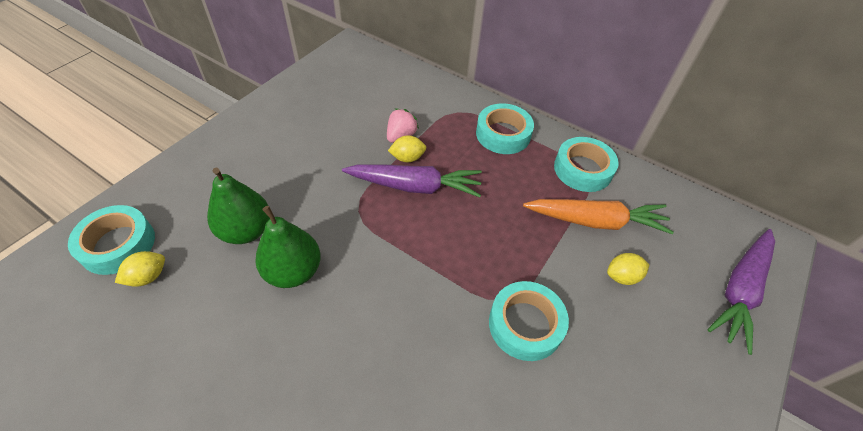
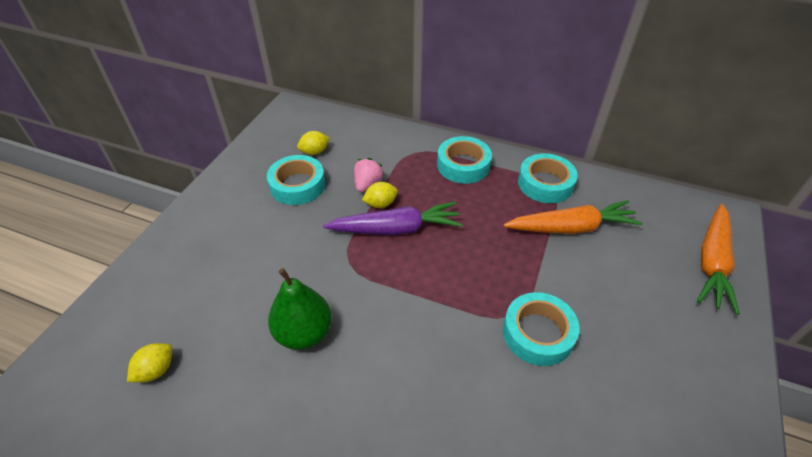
camera: 10 degrees left, 5 degrees down
(118, 244) = (113, 345): turquoise tape -> turquoise tape (297, 185)
(246, 231) = (243, 304): green pear -> none
(622, 276) = (609, 272): yellow lemon -> yellow lemon (314, 152)
(740, 291) = (712, 263): purple carrot -> orange carrot

